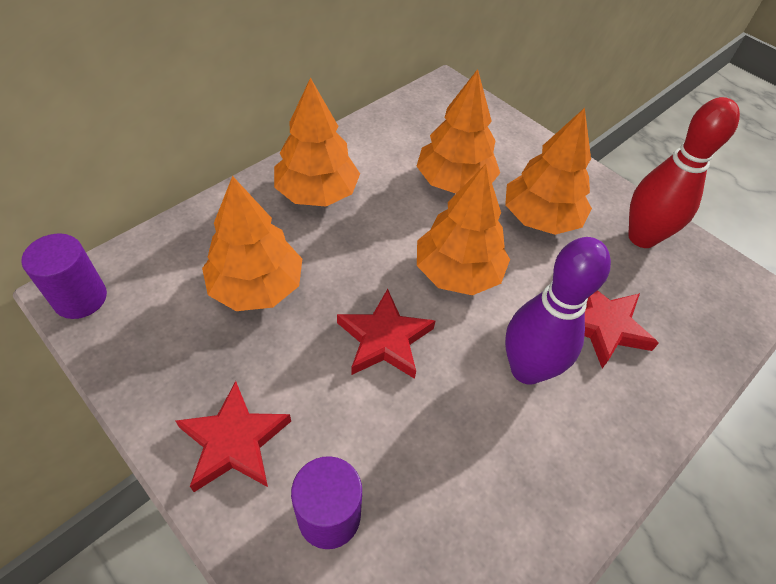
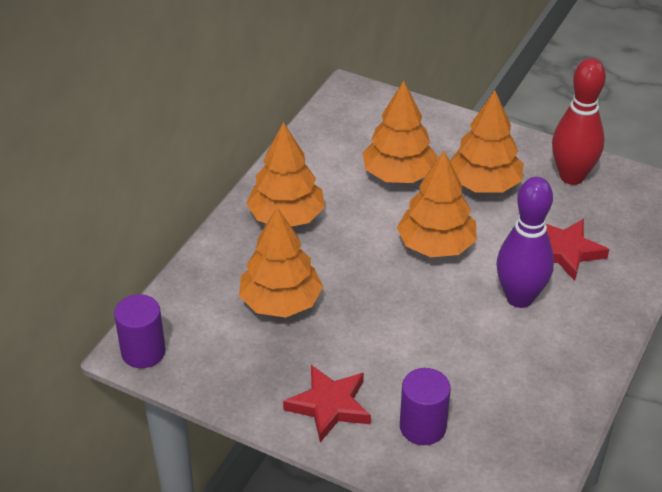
camera: 15 degrees left, 10 degrees down
(384, 339) = (403, 309): red star -> none

